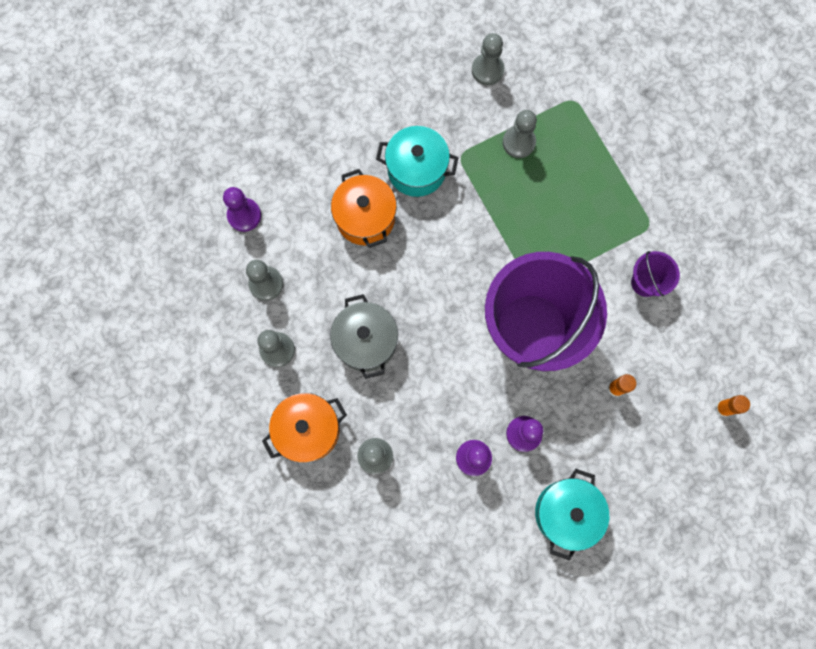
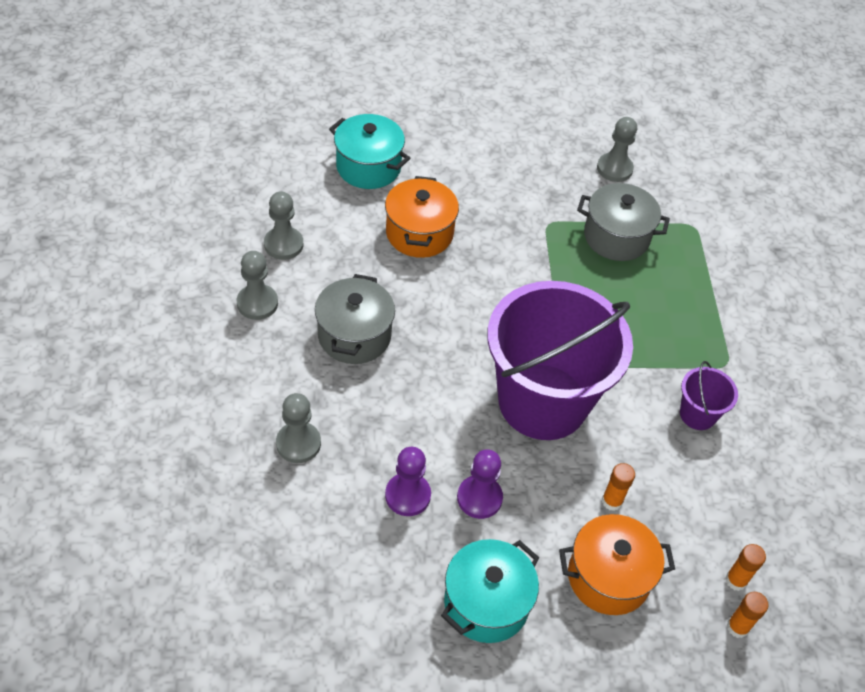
camera: 20 degrees right, 25 degrees down
(244, 215) = (299, 183): purple pawn -> none
(308, 430) = (242, 387): orange pot -> orange pot (608, 577)
(416, 170) = (496, 216): turquoise pot -> turquoise pot (368, 167)
(519, 142) = (616, 237): grey pawn -> grey pot
(737, 444) = (737, 627): none -> orange glue stick

